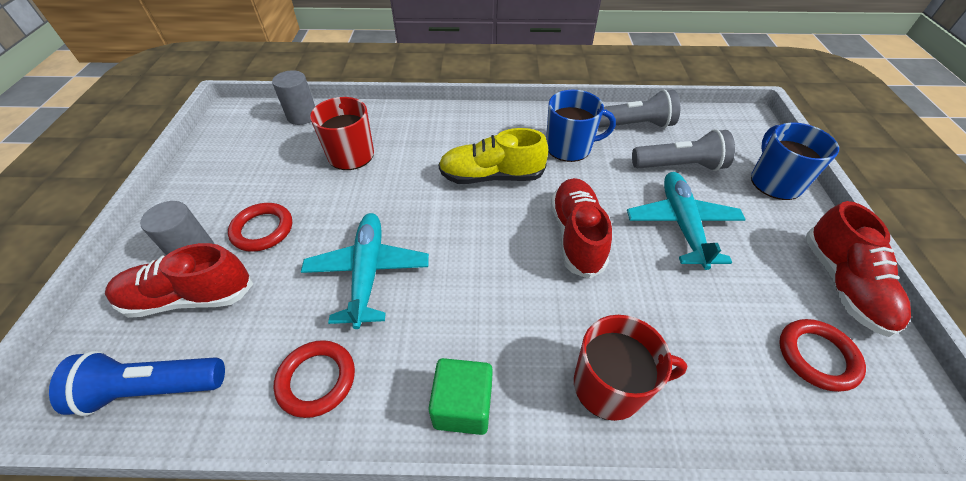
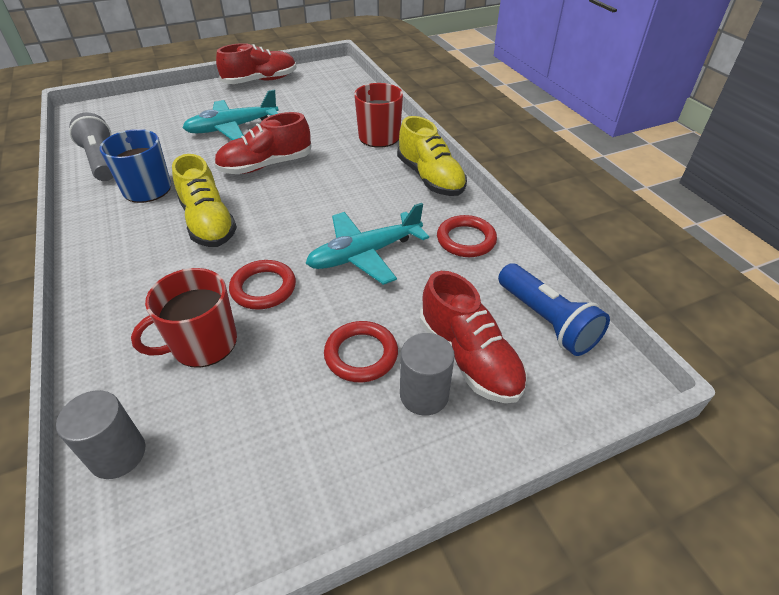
camera: 115 degrees left, 5 degrees down
(463, 406) = (430, 178): green cube -> yellow shoe
(679, 166) = (161, 134): grey flashlight -> none
(774, 182) = (170, 99): blue mug -> none
(817, 356) = (316, 87): red ring -> red ring (263, 288)

